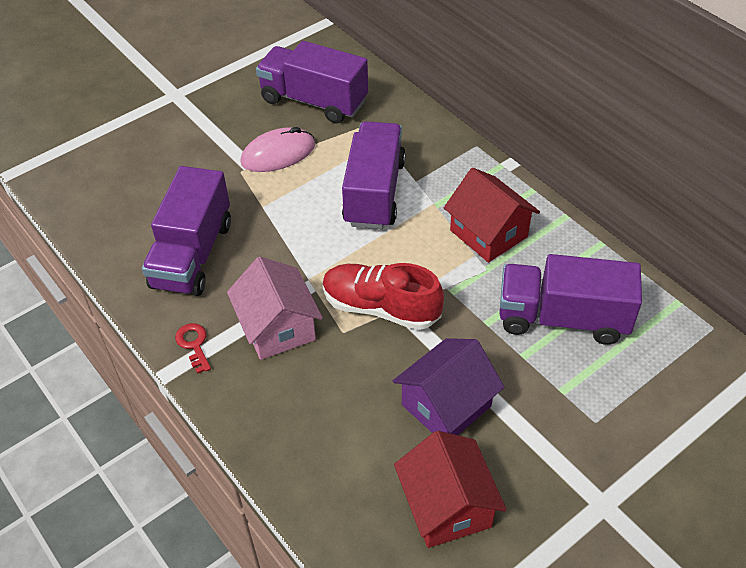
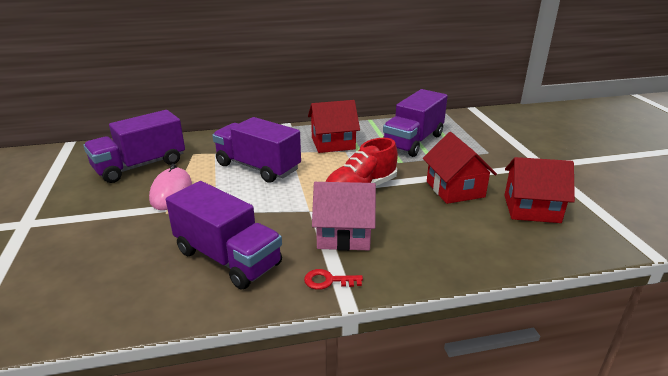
camera: 65 degrees left, 20 degrees down
(446, 405) = (455, 189): purple house -> red house

